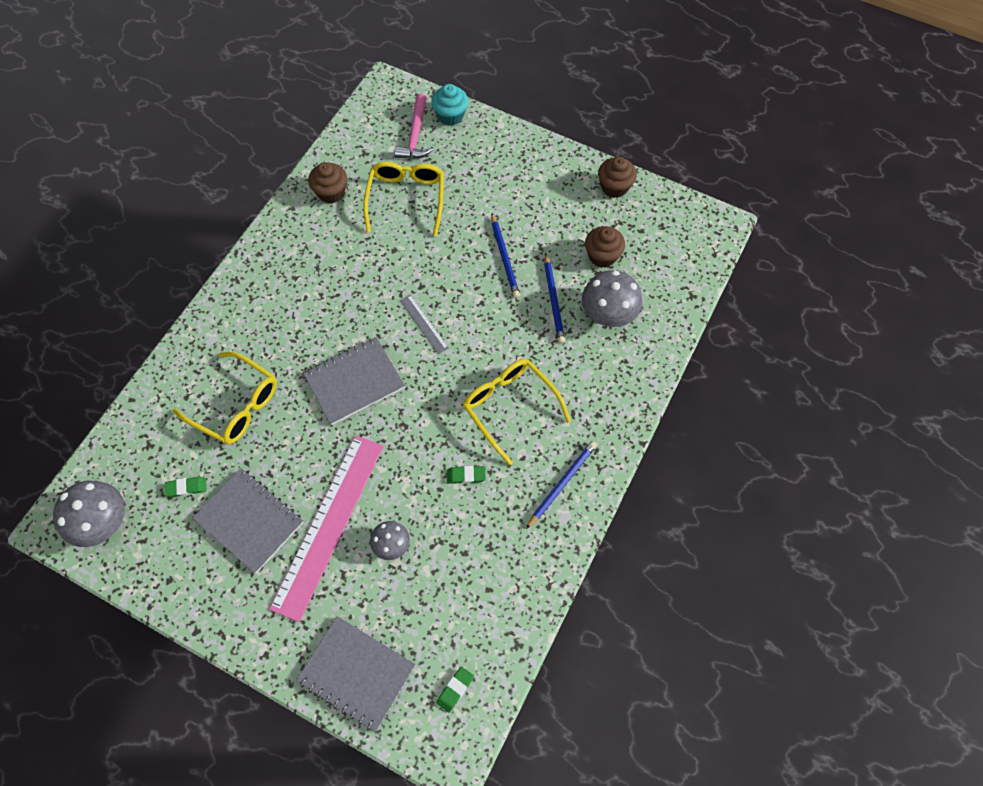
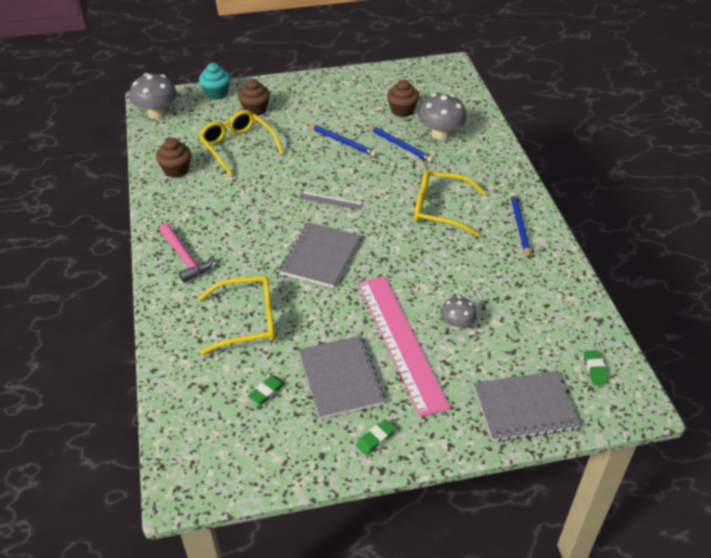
camera: 40 degrees left, 20 degrees down
(102, 522) = (221, 459): grey mushroom -> grey mushroom (157, 113)
(249, 521) = (340, 378): grey notebook -> grey notebook turned 75 degrees clockwise
(415, 135) = (204, 113): pink hammer -> pink hammer (185, 258)
(466, 476) = (457, 258): green eraser -> green eraser (376, 439)
(614, 187) = (368, 77): brown cupcake -> brown cupcake (255, 110)

